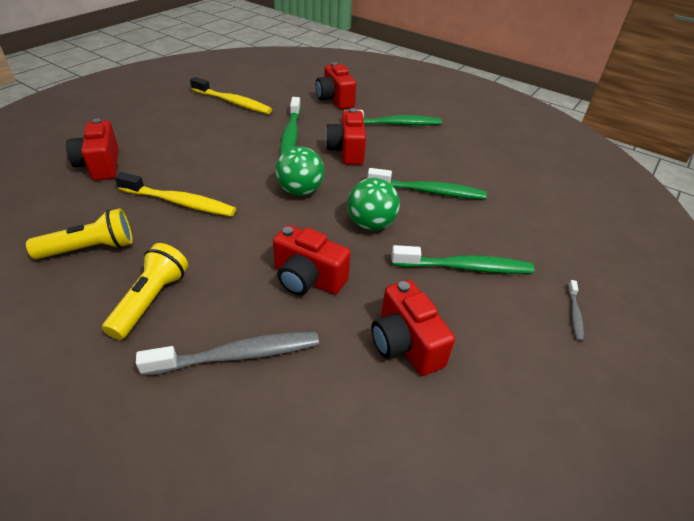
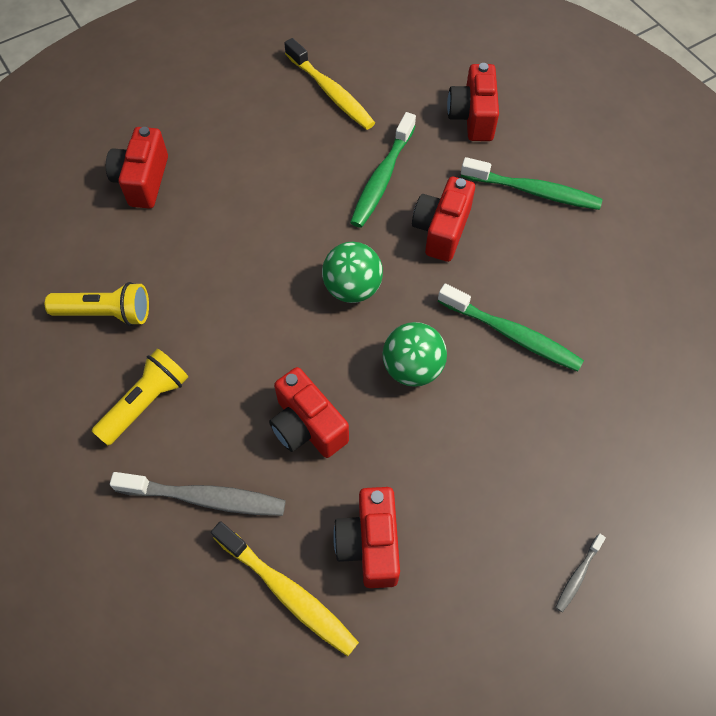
camera: 25 degrees right, 20 degrees up
(180, 202) = (211, 268): yellow toothbrush -> yellow toothbrush (288, 593)
(465, 267) = (489, 468): green toothbrush -> none

